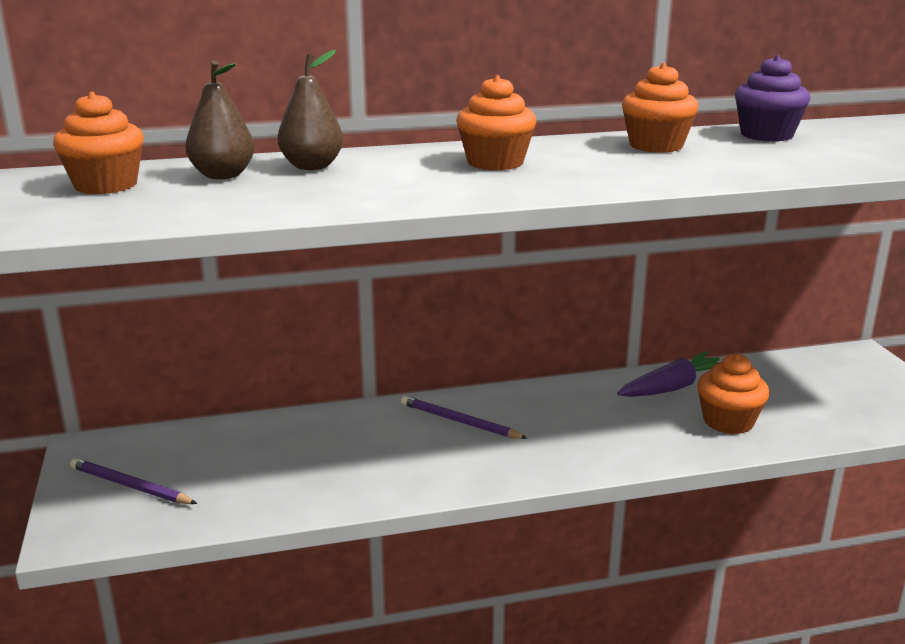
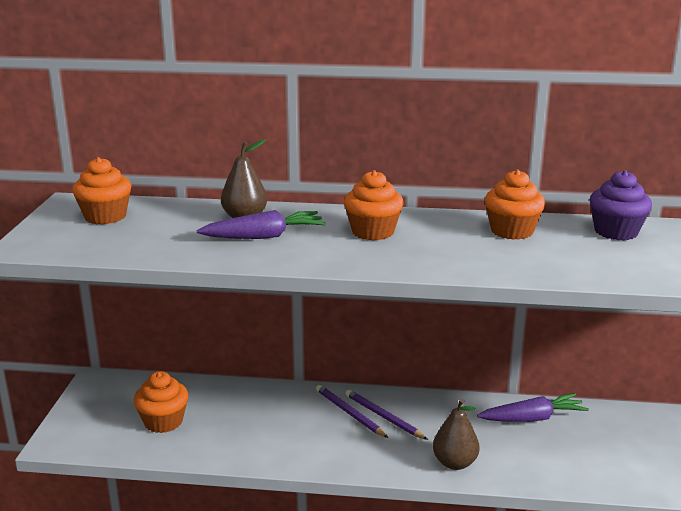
camera: 20 degrees right, 0 degrees up
(130, 486) = (108, 415): purple pencil -> purple pencil (383, 417)
(223, 175) = (181, 218): brown pear -> brown pear (454, 463)
(360, 181) = (264, 236): none -> purple carrot
(728, 421) = (557, 457): orange cupcake -> orange cupcake (163, 421)

